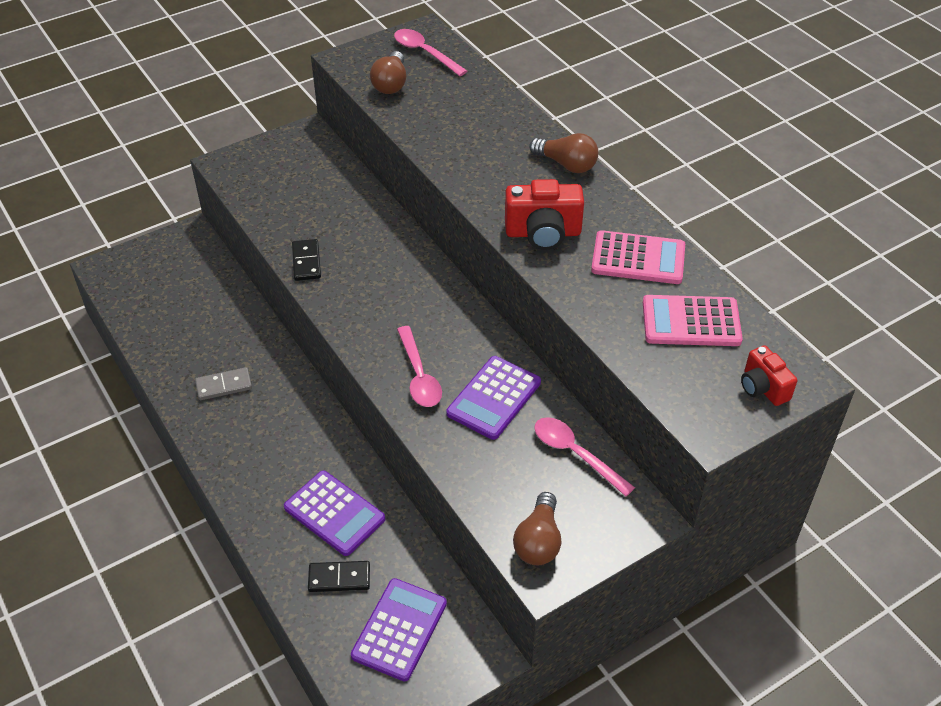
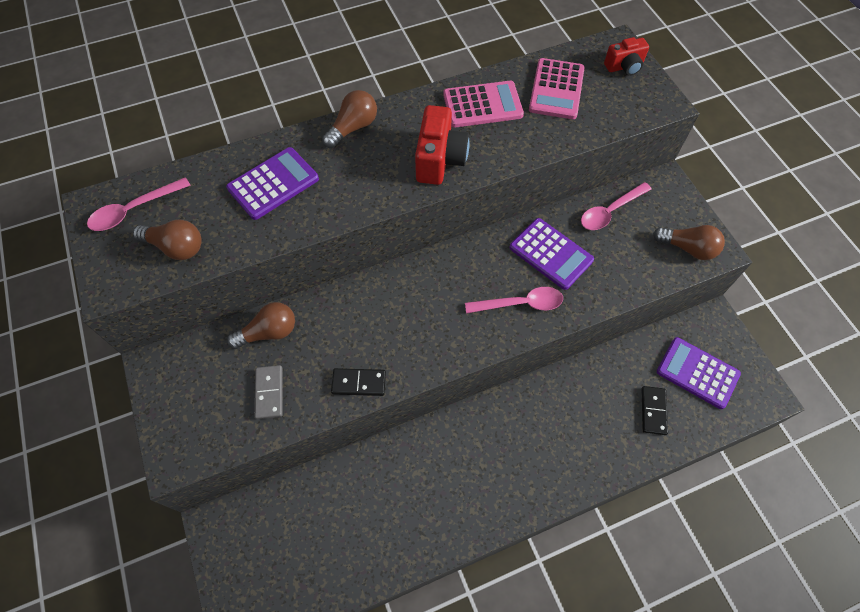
camera: 80 degrees left, 15 degrees up
(224, 385) = (439, 496): grey domino -> grey domino (269, 392)
(334, 513) = (592, 409): purple calculator -> purple calculator (273, 184)
(351, 193) = (269, 332): none -> brown light bulb
(638, 258) = (482, 105): pink calculator -> pink calculator turned 60 degrees clockwise

